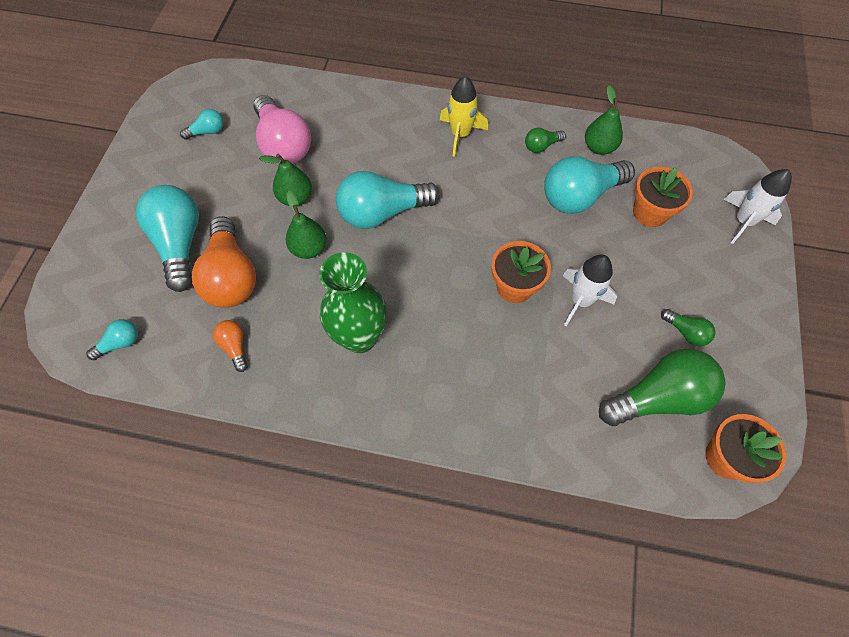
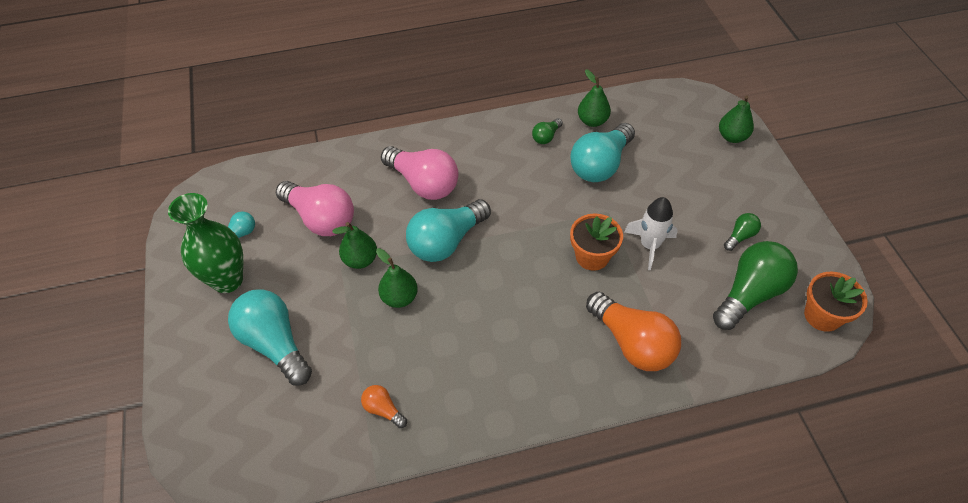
camera: 25 degrees left, 10 degrees down
(120, 343) = (271, 456): turquoise light bulb -> none
(231, 276) = (342, 351): orange light bulb -> orange light bulb (632, 343)
(359, 337) = (489, 352): green vase -> green vase (227, 280)
(394, 147) = (423, 183): none -> pink light bulb
(460, 134) = (474, 152): yellow rocket -> none
(650, 212) = (661, 156): orange flower pot -> none
(685, 332) = (740, 236): green light bulb -> green light bulb turned 60 degrees counterclockwise
(743, 221) = (732, 137): white rocket -> green pear

